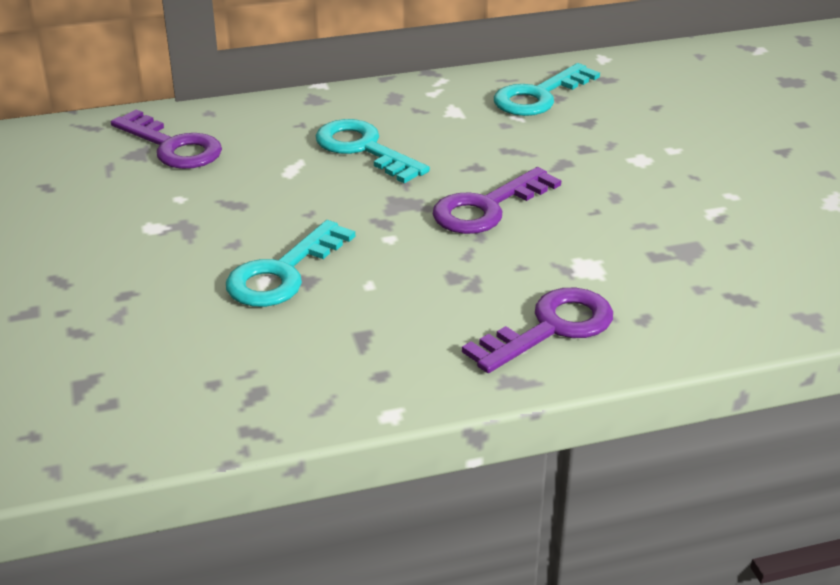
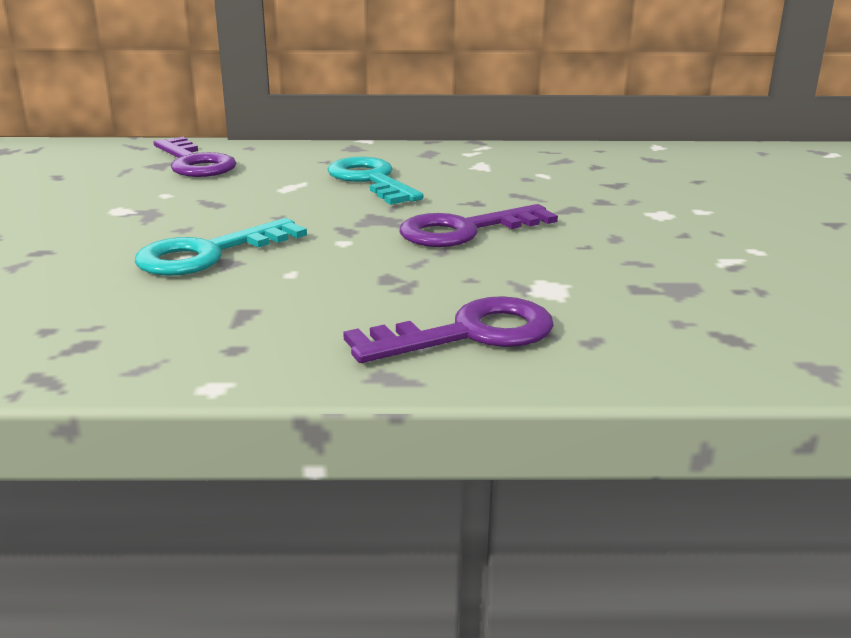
camera: 15 degrees right, 10 degrees down
(539, 96) = (575, 163): turquoise key -> none

